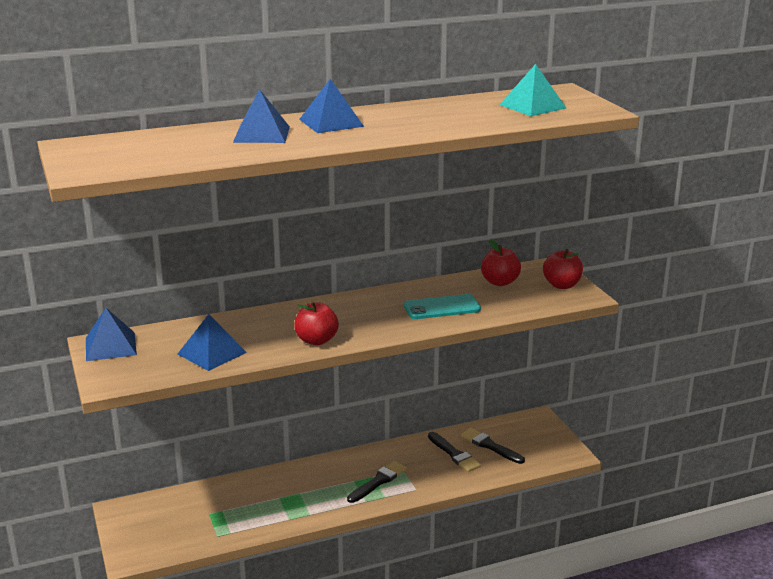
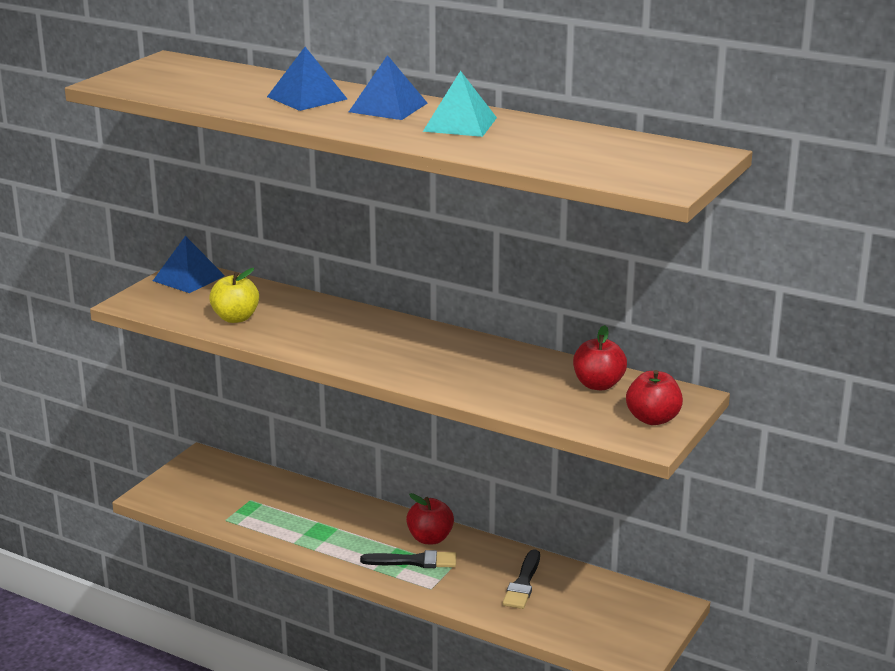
camera: 50 degrees right, 0 degrees up
(211, 353) = (235, 318): blue pyramid -> yellow apple
(316, 340) = (325, 349): red apple -> red apple (430, 538)
(442, 308) = (487, 378): turquoise phone -> none
(490, 446) = (570, 598): black brush -> none
(532, 106) = (613, 157): turquoise pyramid -> turquoise pyramid (460, 124)

